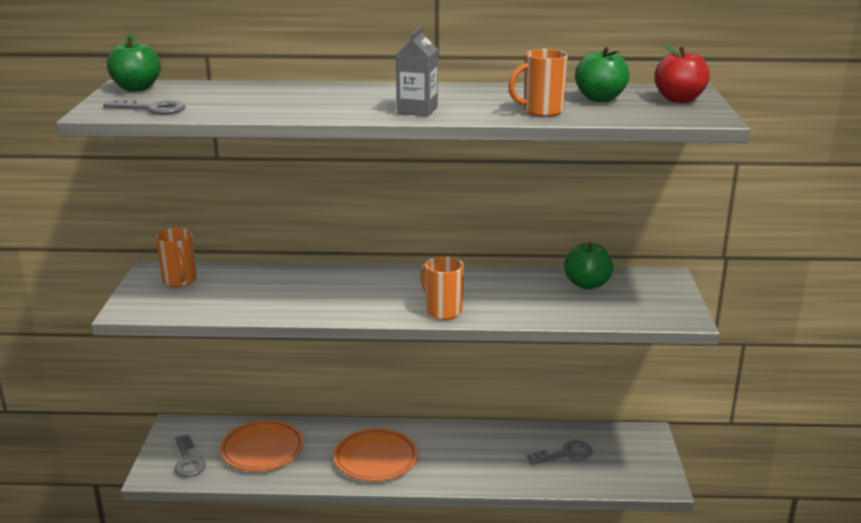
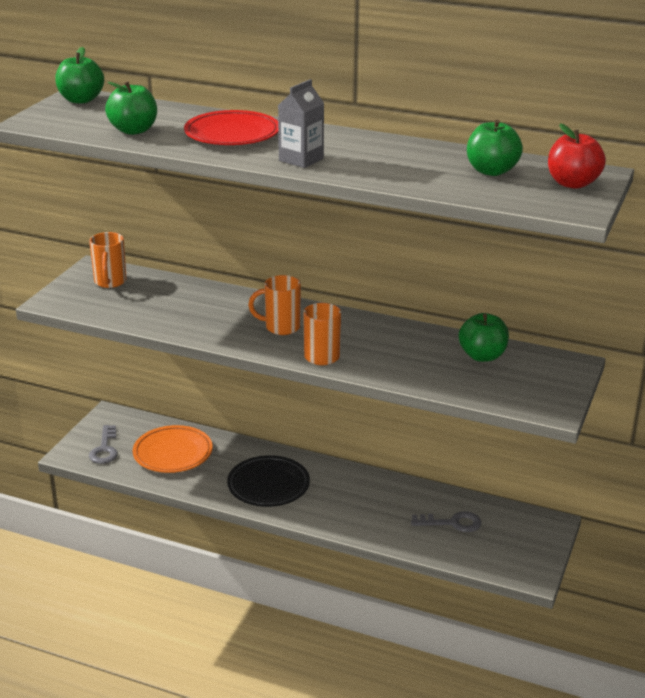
camera: 20 degrees right, 5 degrees up
(152, 109) = (75, 125): grey key -> none
(221, 106) = (133, 130): none -> green apple
(326, 98) = (232, 134): none -> red plate
(375, 459) = (268, 485): orange plate -> black plate
(541, 111) = (416, 178): orange mug -> orange mug (281, 327)

